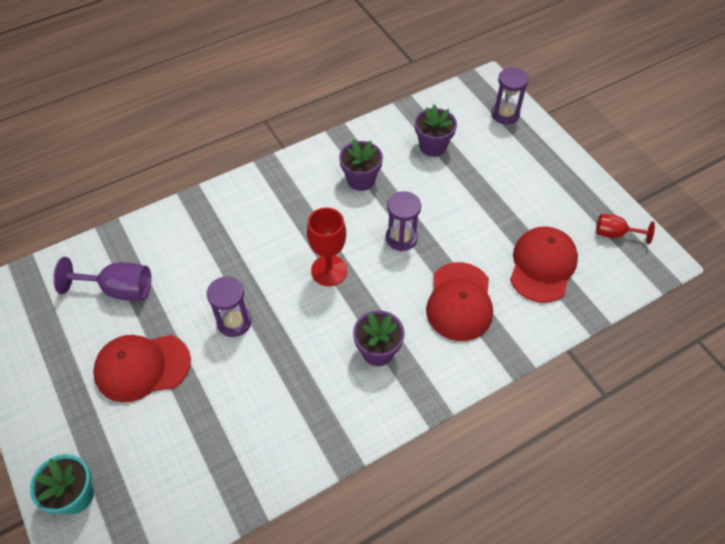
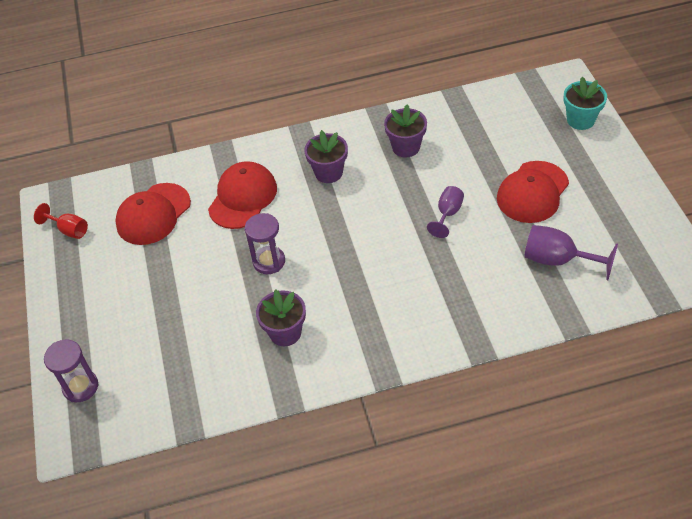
camera: 160 degrees left, 5 degrees down
(142, 367) = (532, 192): red cap -> red cap turned 120 degrees clockwise
(234, 322) = (448, 214): purple hourglass -> purple goblet
(329, 270) = (349, 243): red goblet -> none
(433, 146) = (187, 359): purple flower pot -> purple flower pot (406, 147)

